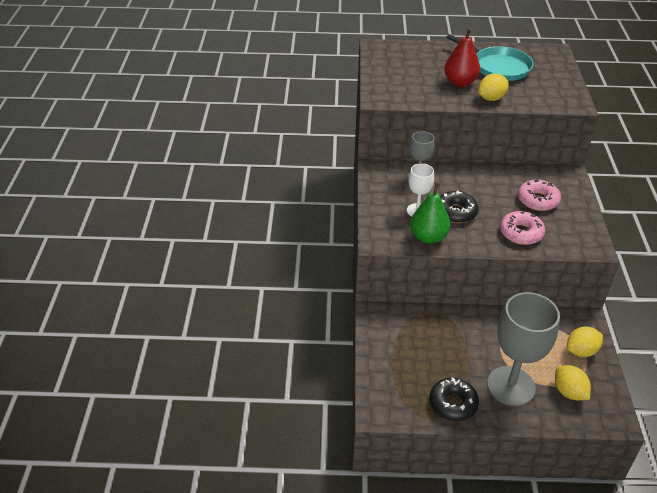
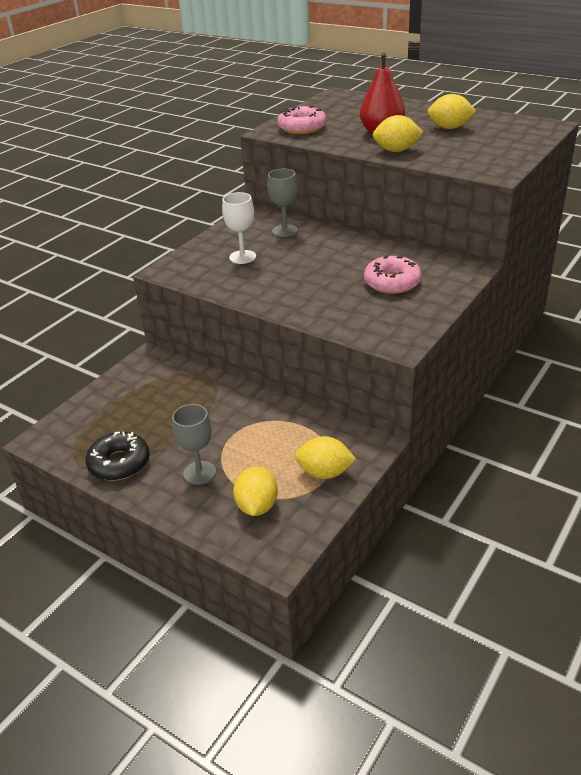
camera: 35 degrees right, 5 degrees down
(428, 237) = (221, 281): green pear -> none
(455, 212) = (281, 268): black donut -> none
(498, 67) = (449, 128): turquoise pan -> yellow lemon
(511, 386) = (199, 473): grey goblet -> grey goblet, size x0.51
(521, 233) = (328, 305): pink donut -> pink donut (302, 128)

